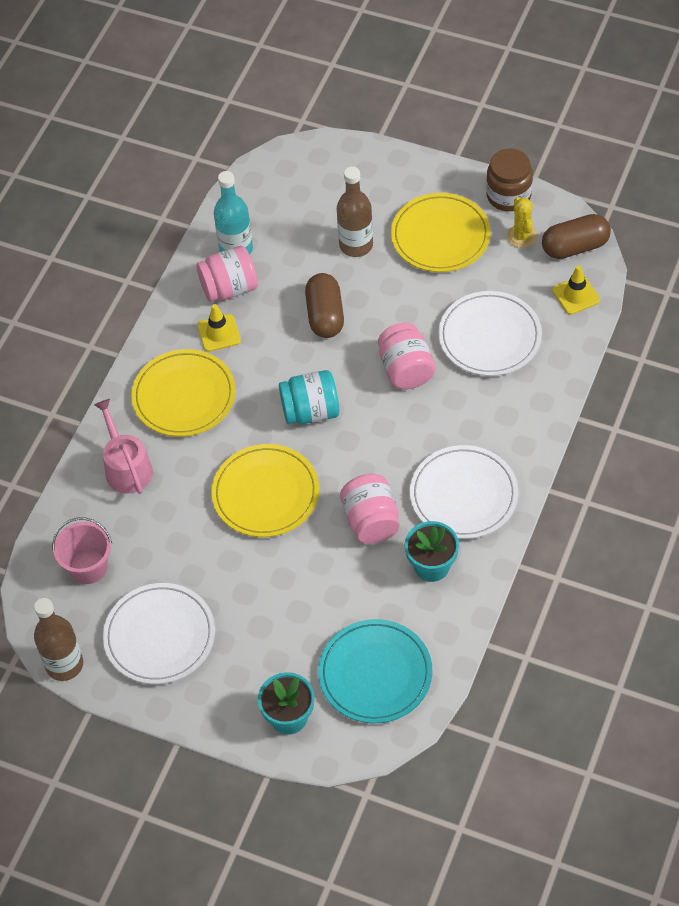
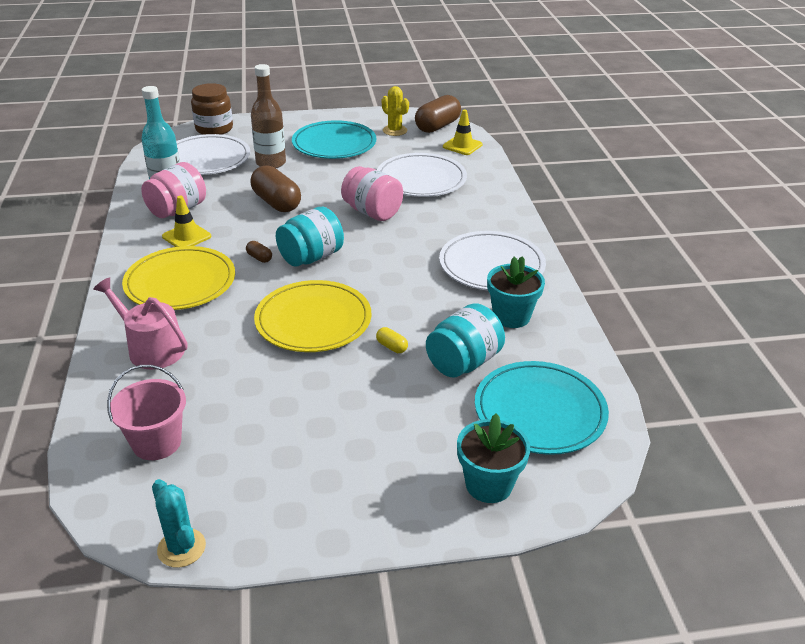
camera: 35 degrees left, 20 degrees down
(64, 664) = (181, 548): brown bottle -> turquoise cactus
(159, 636) = (285, 471): white plate -> white plate (206, 159)
(266, 392) = (259, 258): none -> brown capsule
(309, 553) = (392, 347): none -> yellow capsule
(354, 597) = (463, 362): none -> turquoise jar
(371, 521) = (429, 306): pink jar -> none
(440, 236) = (334, 144): yellow plate -> turquoise plate
(508, 195) = (366, 117): brown jar -> brown jar (214, 129)

